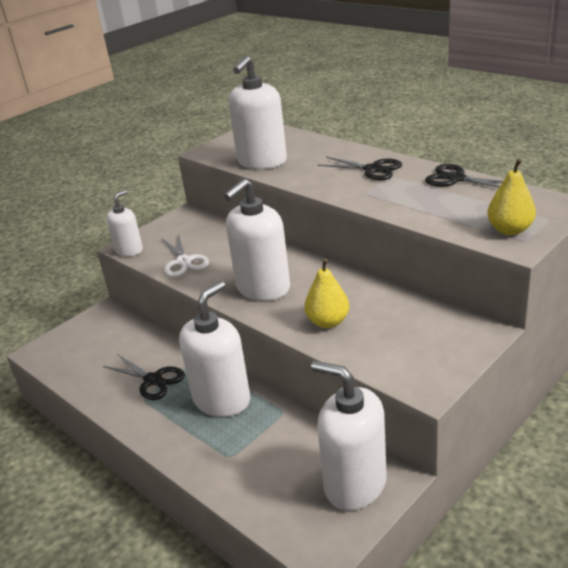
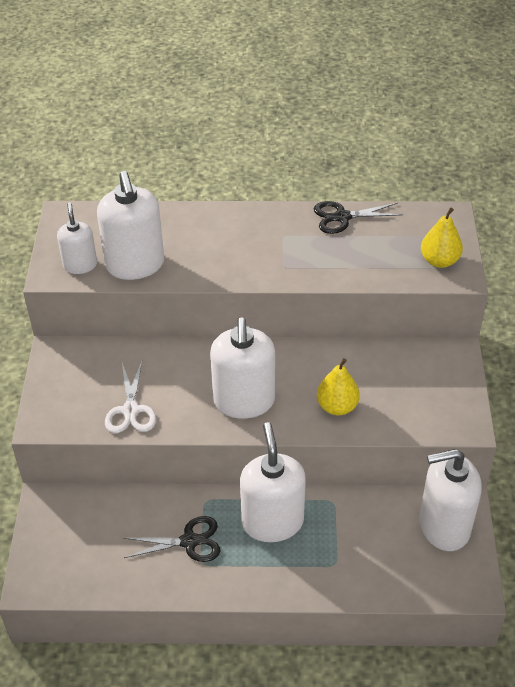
camera: 45 degrees left, 15 degrees up
(129, 250) = (52, 426): white soap dispenser -> white soap dispenser (80, 265)
(183, 262) = (131, 410): white scissors -> white scissors turned 60 degrees clockwise
(372, 169) = (257, 233): black scissors -> none

